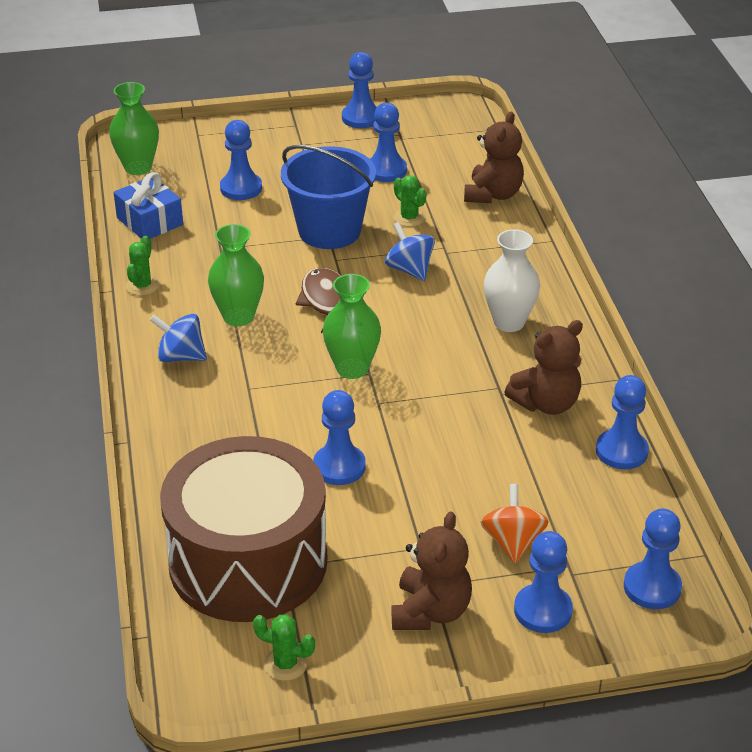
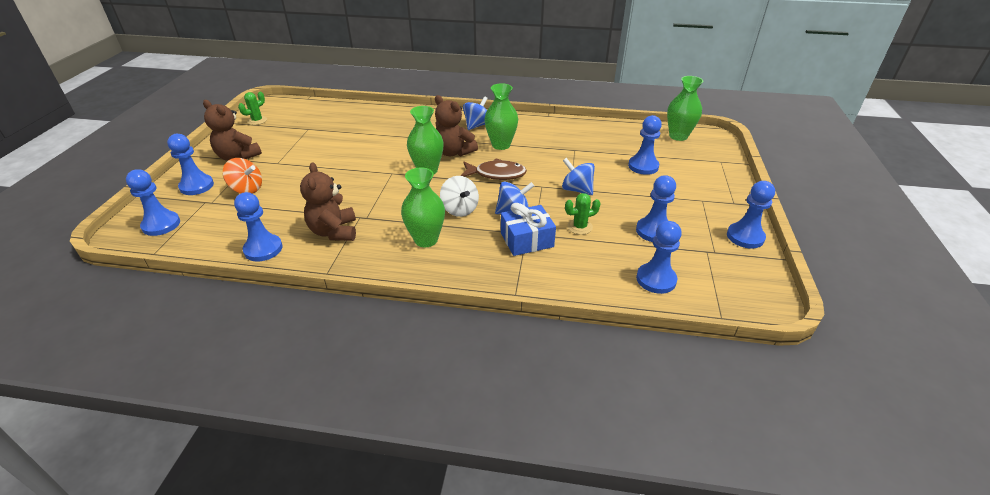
camera: 110 degrees right, 0 degrees up
(142, 286) = (547, 123): green cactus -> none
(150, 221) = (613, 132): blue gift -> blue gift (527, 240)
(248, 561) = (320, 121): brown drum -> none
(329, 231) = (576, 190): blue bucket -> blue spinning top
(339, 466) = (354, 152): blue pawn -> blue pawn (656, 279)
(430, 313) = (459, 209): none -> white spinning top
(493, 195) = (599, 279): brown teddy bear -> brown teddy bear (453, 152)
(509, 322) = (426, 240): white vase -> green vase

